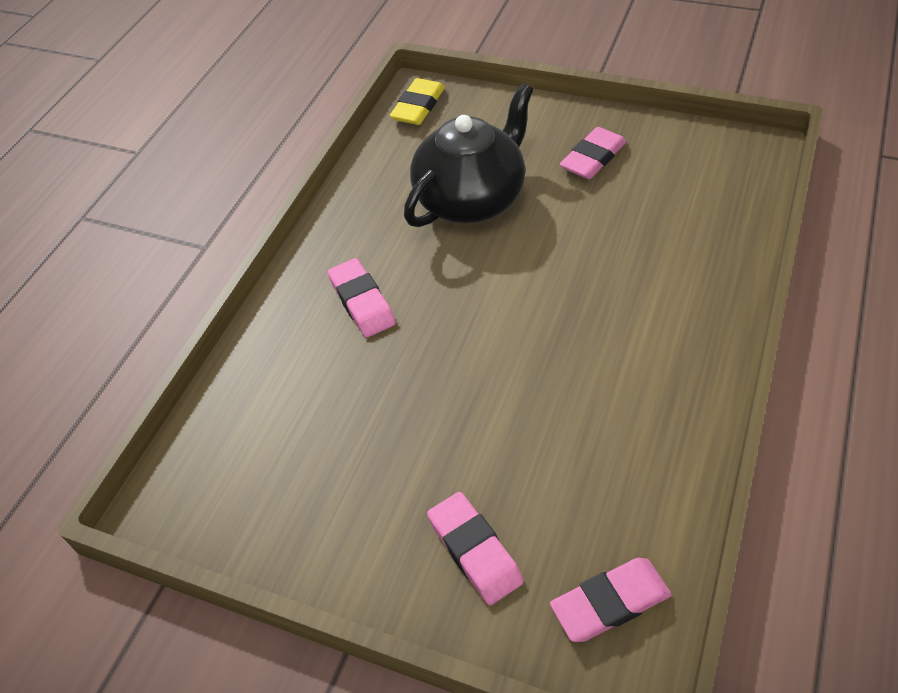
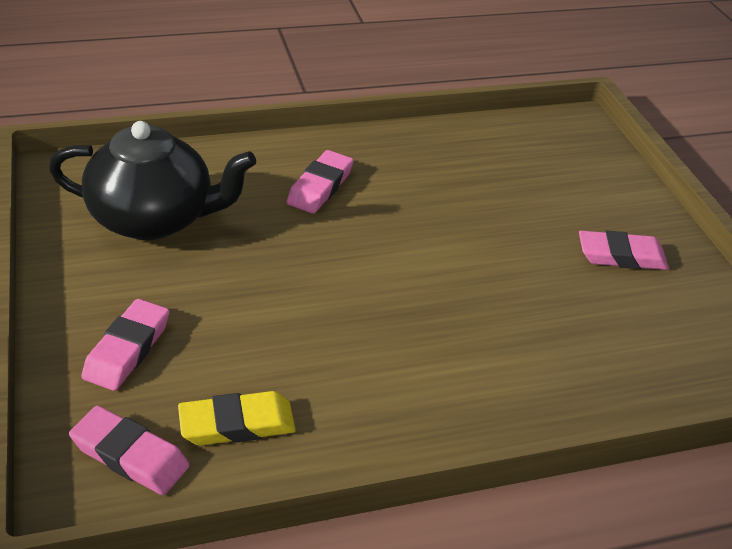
camera: 45 degrees right, 10 degrees down
(418, 107) = (561, 128): yellow eraser -> yellow eraser (237, 424)
(471, 199) = (489, 201): black teapot -> black teapot (154, 218)

